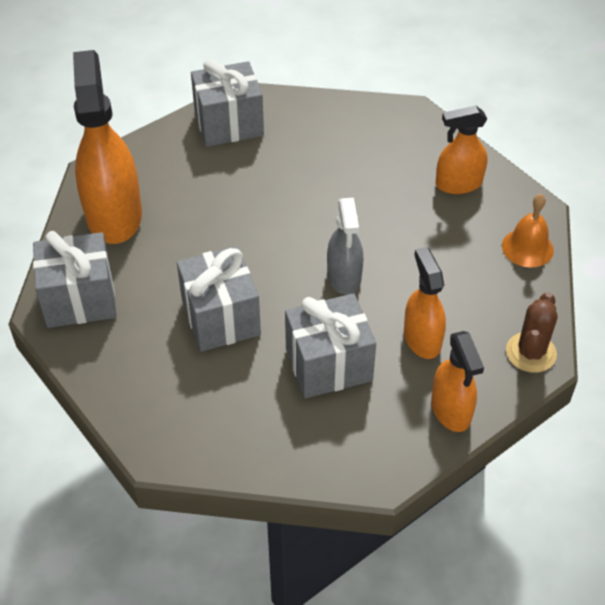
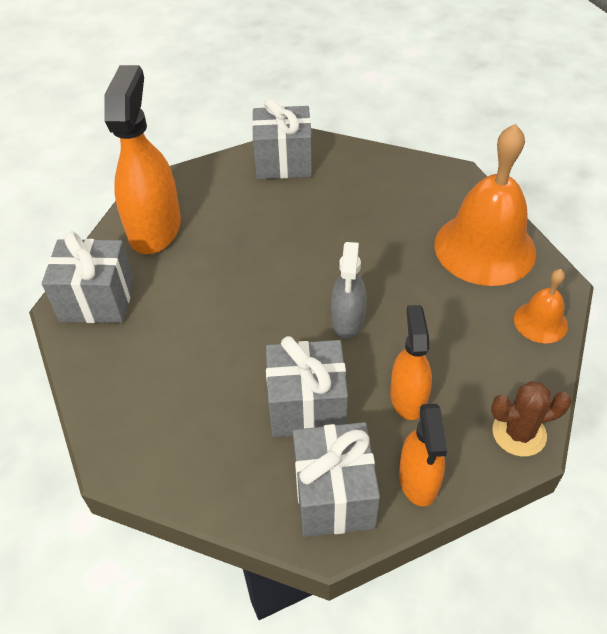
camera: 15 degrees right, 0 degrees up
(220, 318) = (218, 340): grey gift -> grey gift (334, 495)
(458, 184) = (484, 248): orange spray bottle -> orange bell
(531, 352) = (519, 433): brown cactus -> brown cactus turned 45 degrees clockwise

